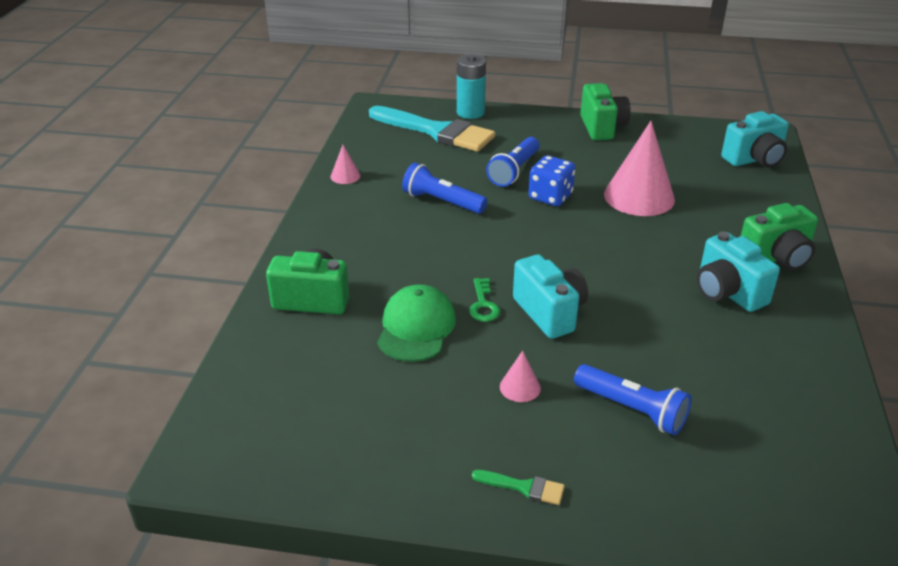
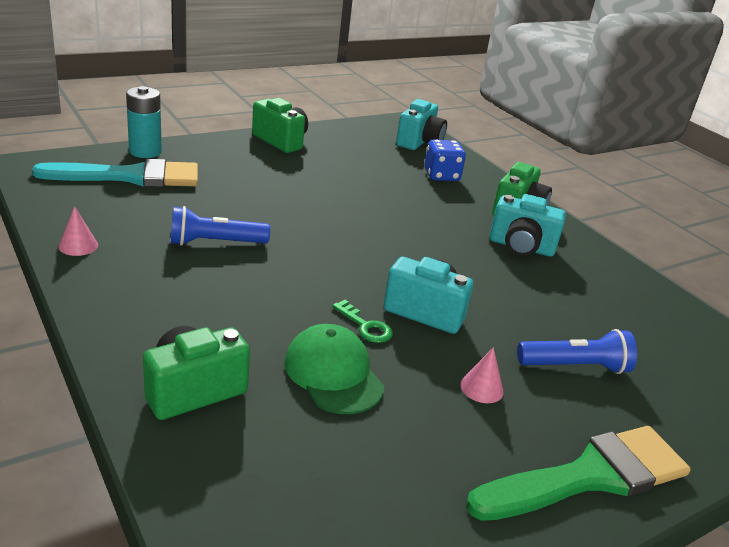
camera: 45 degrees left, 5 degrees down
(514, 171) = (250, 196): blue flashlight -> none
(524, 487) = (589, 476): green brush -> green brush, size x2.48
(550, 197) = (308, 210): blue dice -> blue dice (441, 175)
(639, 196) = (376, 191): pink cone -> none

